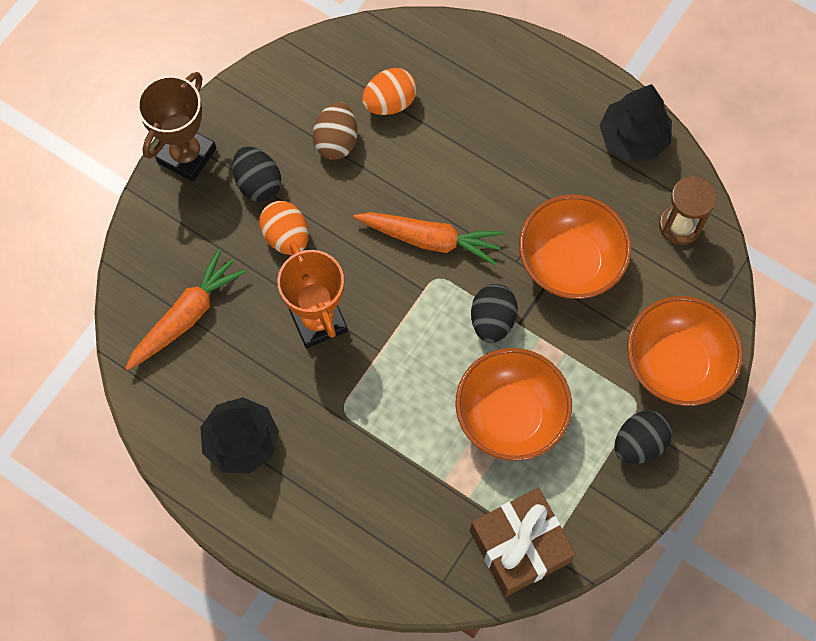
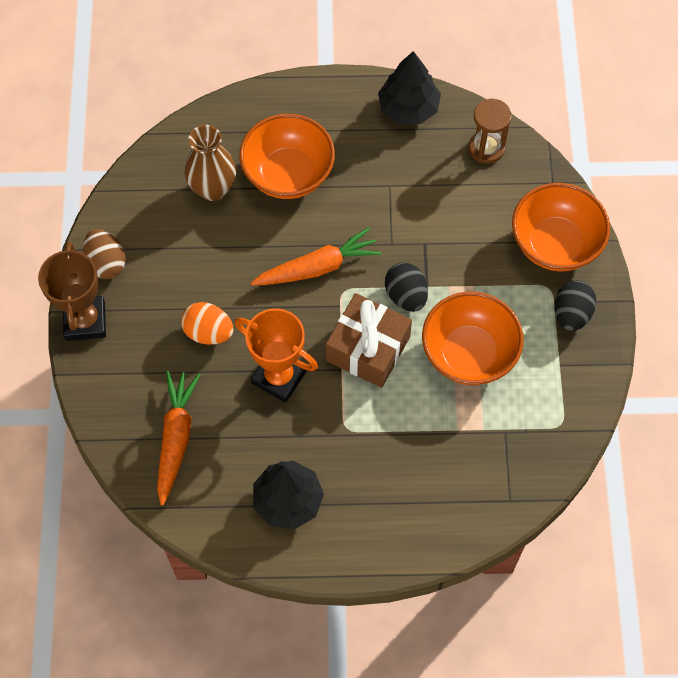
camera: 35 degrees left, 5 degrees down
(258, 183) = (157, 307): black egg -> none
(336, 141) = (194, 240): brown egg -> brown egg (106, 263)
(389, 102) = (213, 188): orange egg -> brown vase
(519, 546) = (544, 439): brown gift -> brown gift (368, 349)
(570, 262) = (429, 221): orange bowl -> orange bowl (288, 174)

